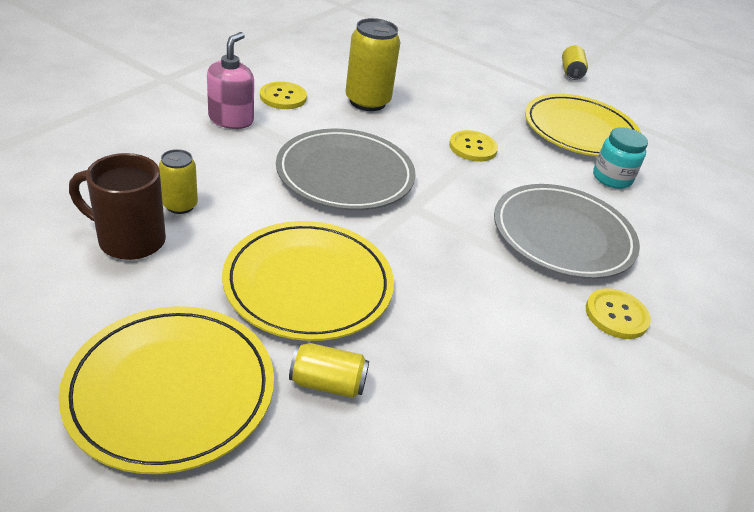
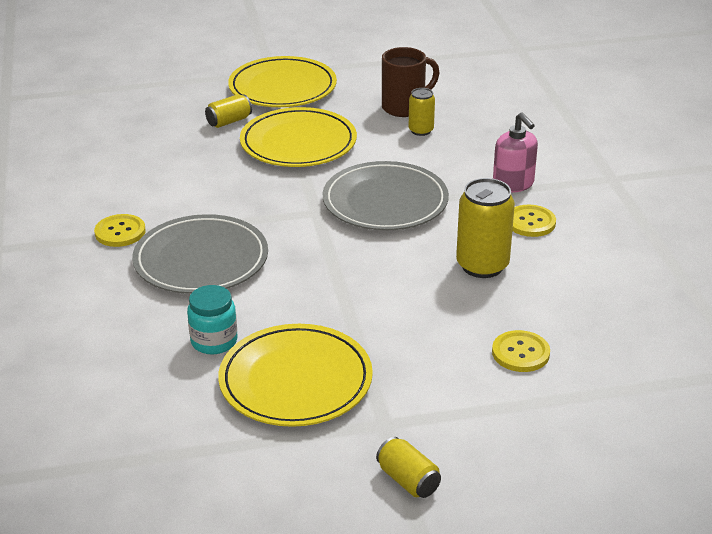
camera: 140 degrees right, 5 degrees down
(472, 147) = (349, 285): yellow button -> yellow button (520, 353)

